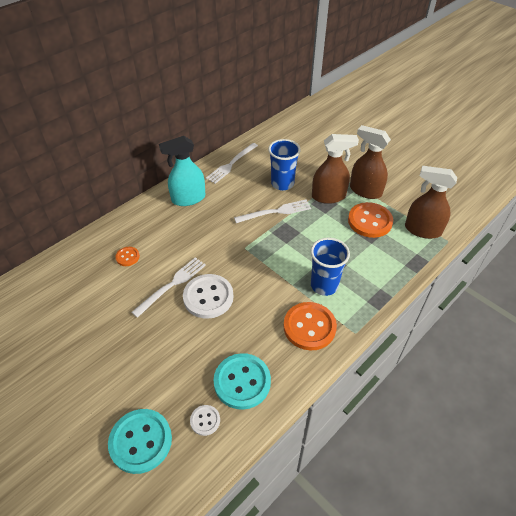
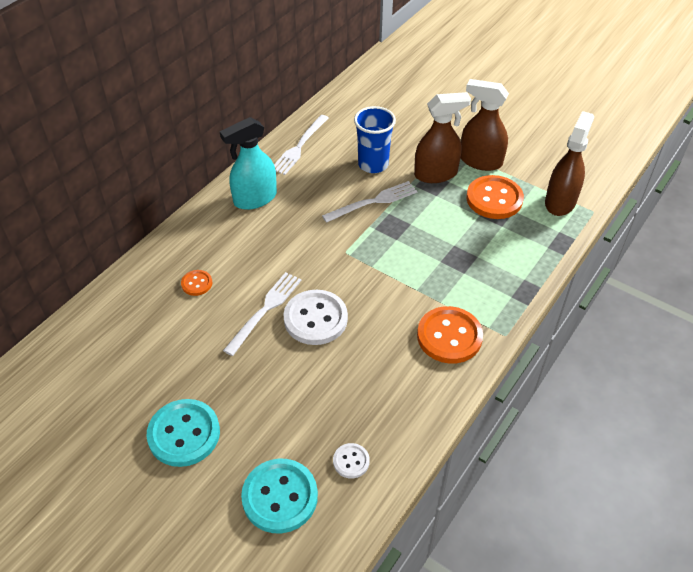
camera: 10 degrees left, 0 degrees up
(242, 382) = (384, 411): turquoise button -> turquoise button (184, 434)
(324, 285) = (455, 285): blue cup -> none
(422, 230) = (560, 202): brown spray bottle -> brown spray bottle turned 105 degrees clockwise

